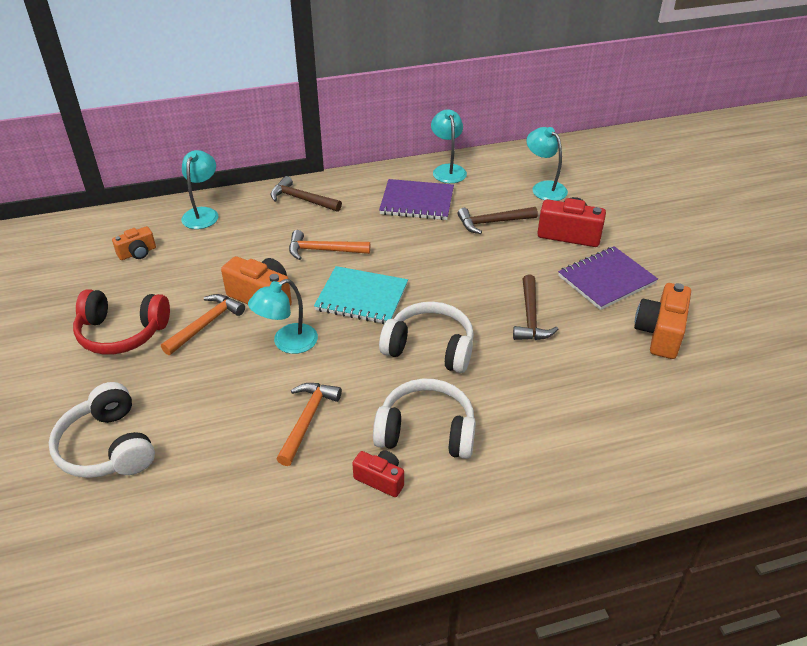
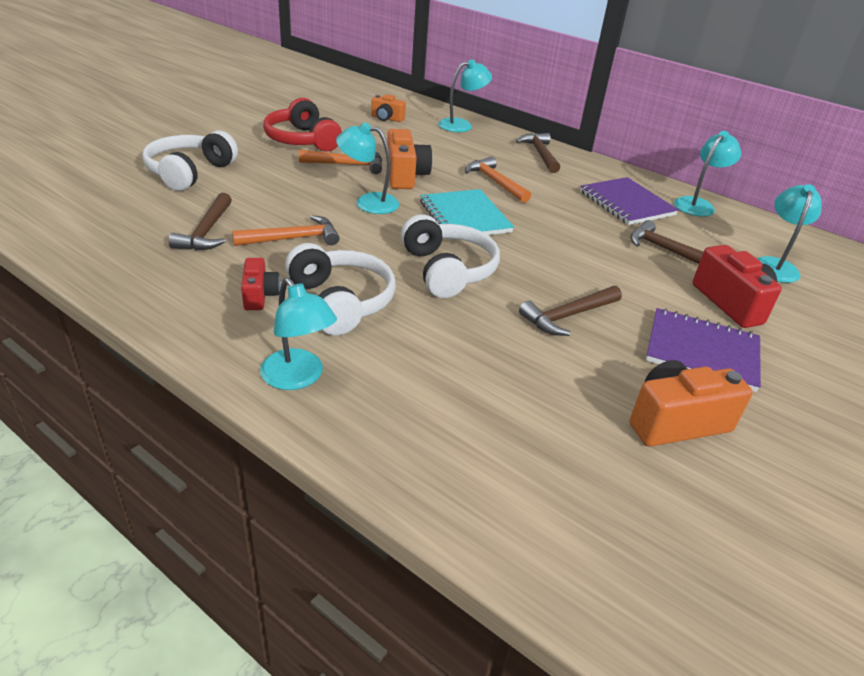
camera: 50 degrees right, 5 degrees down
(243, 476) = (207, 231): none -> brown hammer
(505, 499) = (298, 378): none -> turquoise lamp

